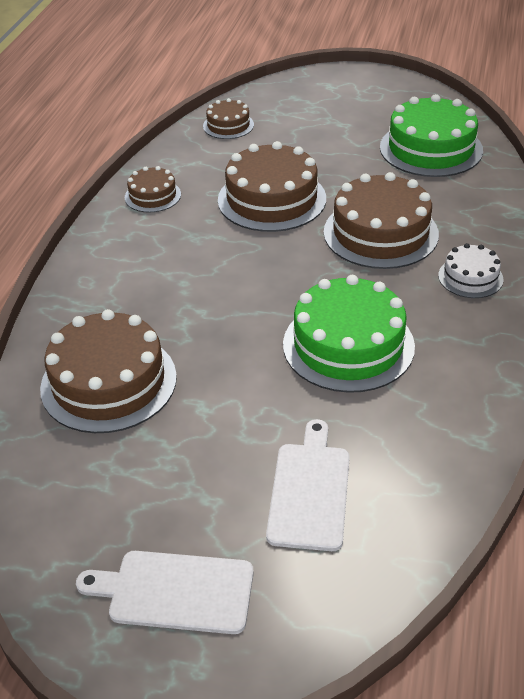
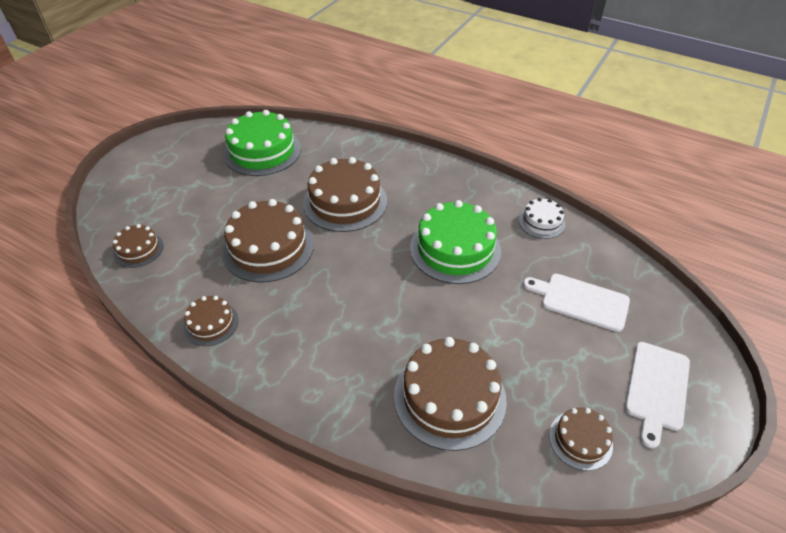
camera: 75 degrees left, 5 degrees up
(75, 509) = (580, 440): none -> brown cake
(470, 277) = (412, 177): white cake -> white cake (541, 222)

